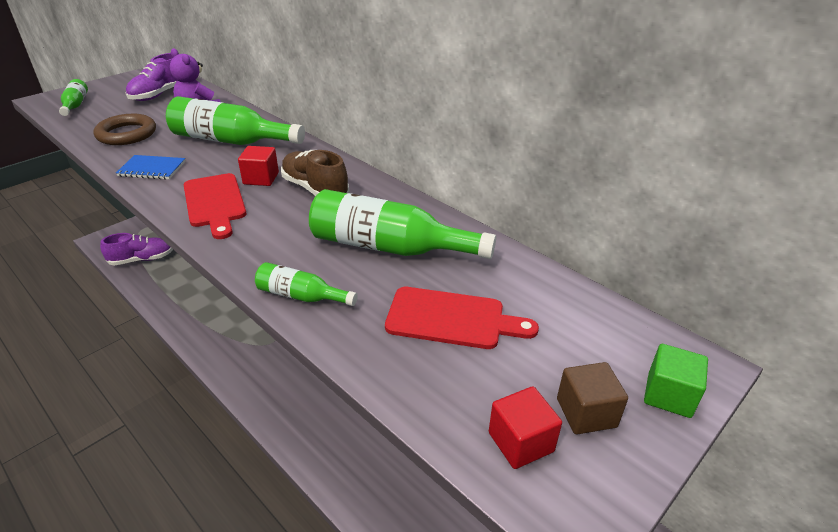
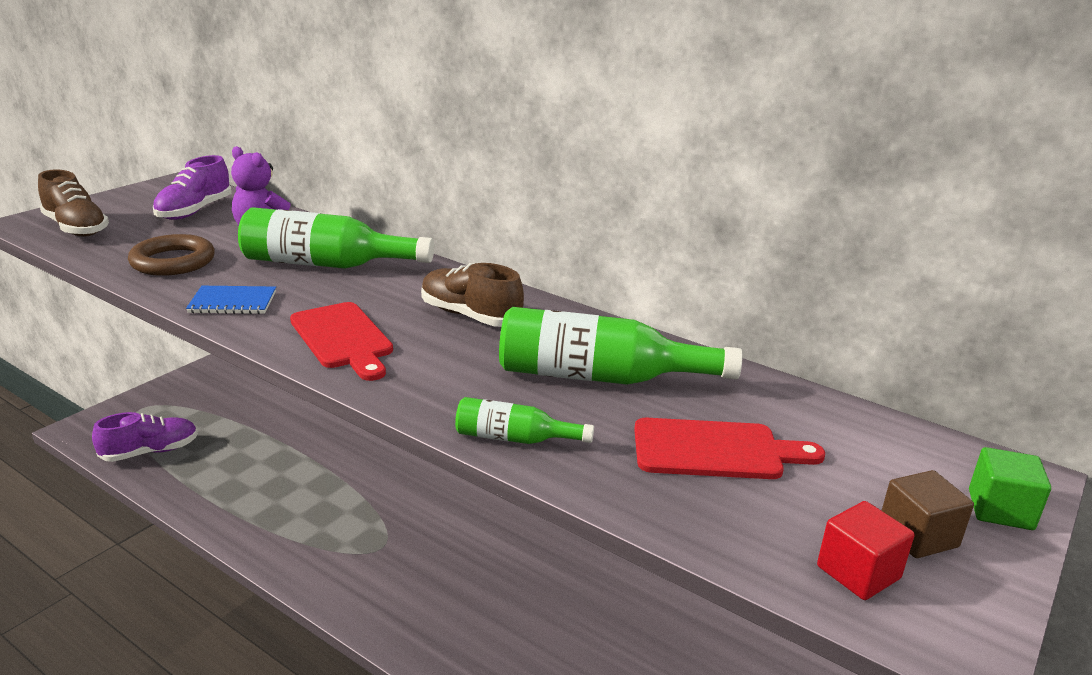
camera: 10 degrees left, 10 degrees down
(75, 105) = (76, 228): green bottle -> brown shoe
(261, 178) = (391, 307): red cube -> none

